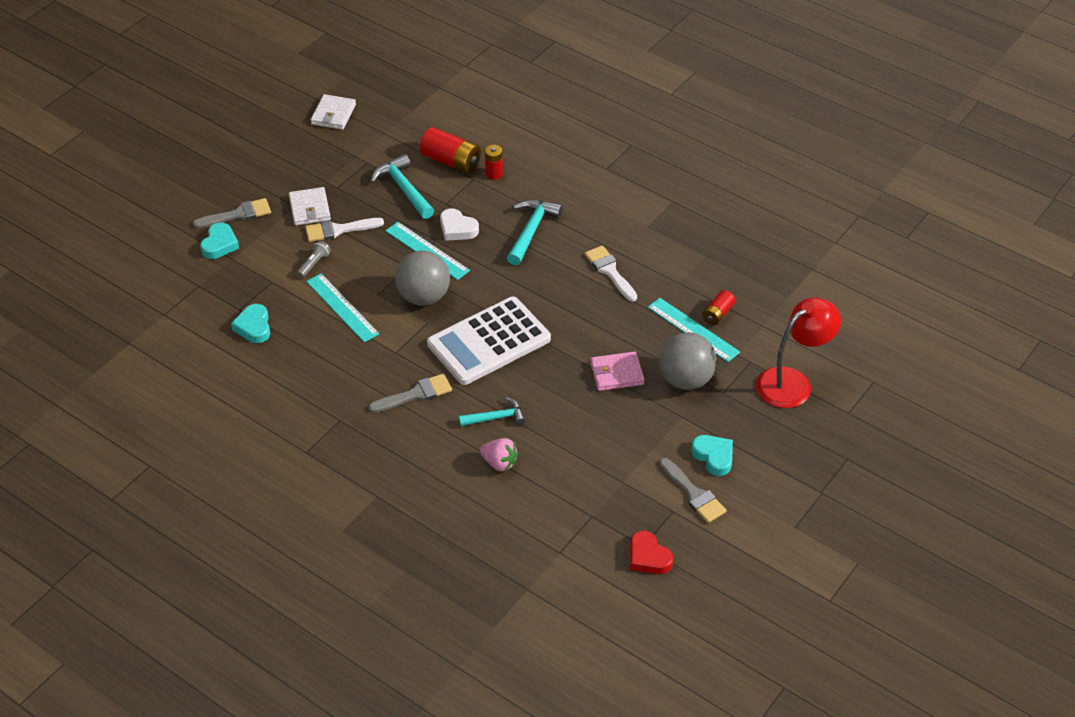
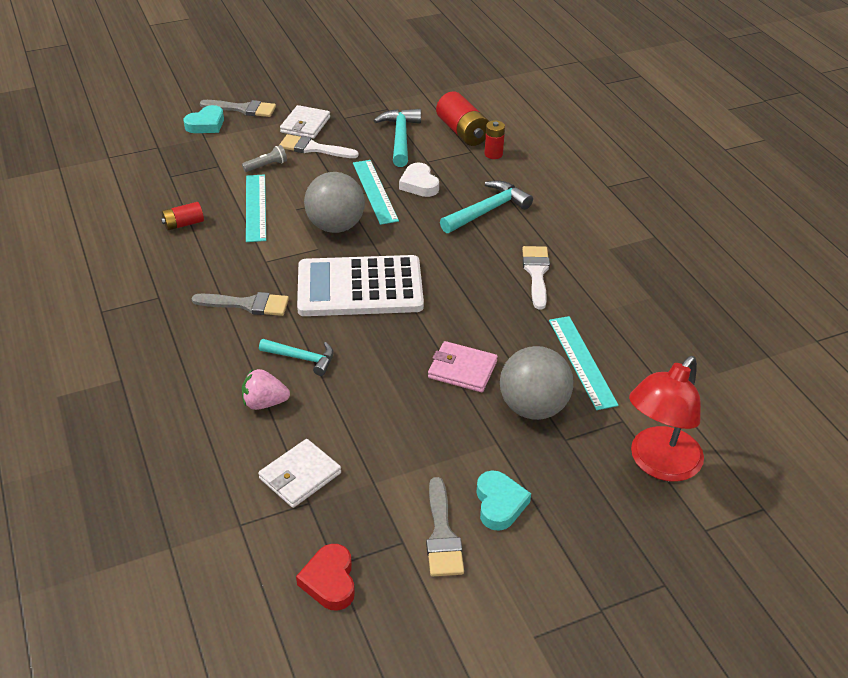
camera: 30 degrees right, 5 degrees down
(254, 327) = (167, 193): turquoise heart -> none
(333, 114) = (393, 67): white wallet -> white wallet (300, 476)
(499, 463) = (264, 403): pink strawberry -> pink strawberry turned 120 degrees clockwise
(718, 314) = (622, 357): red battery -> red battery (183, 224)
(792, 382) = (658, 464): red lamp -> red lamp turned 135 degrees clockwise

